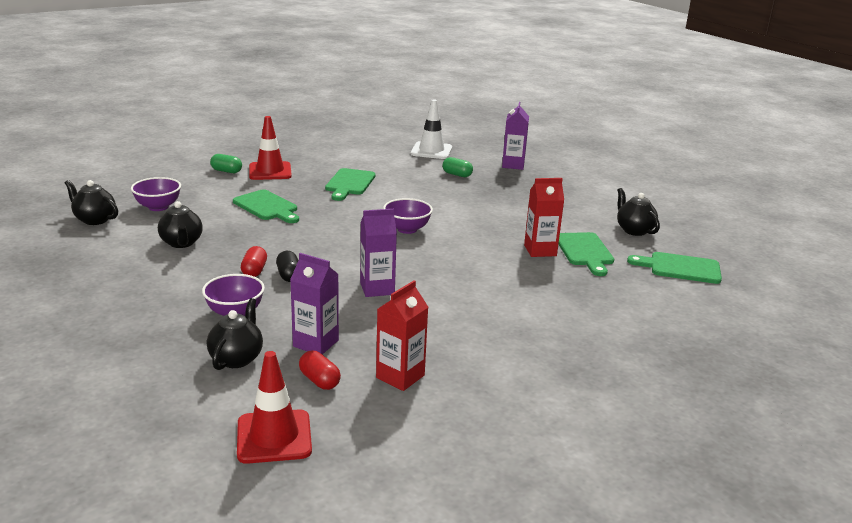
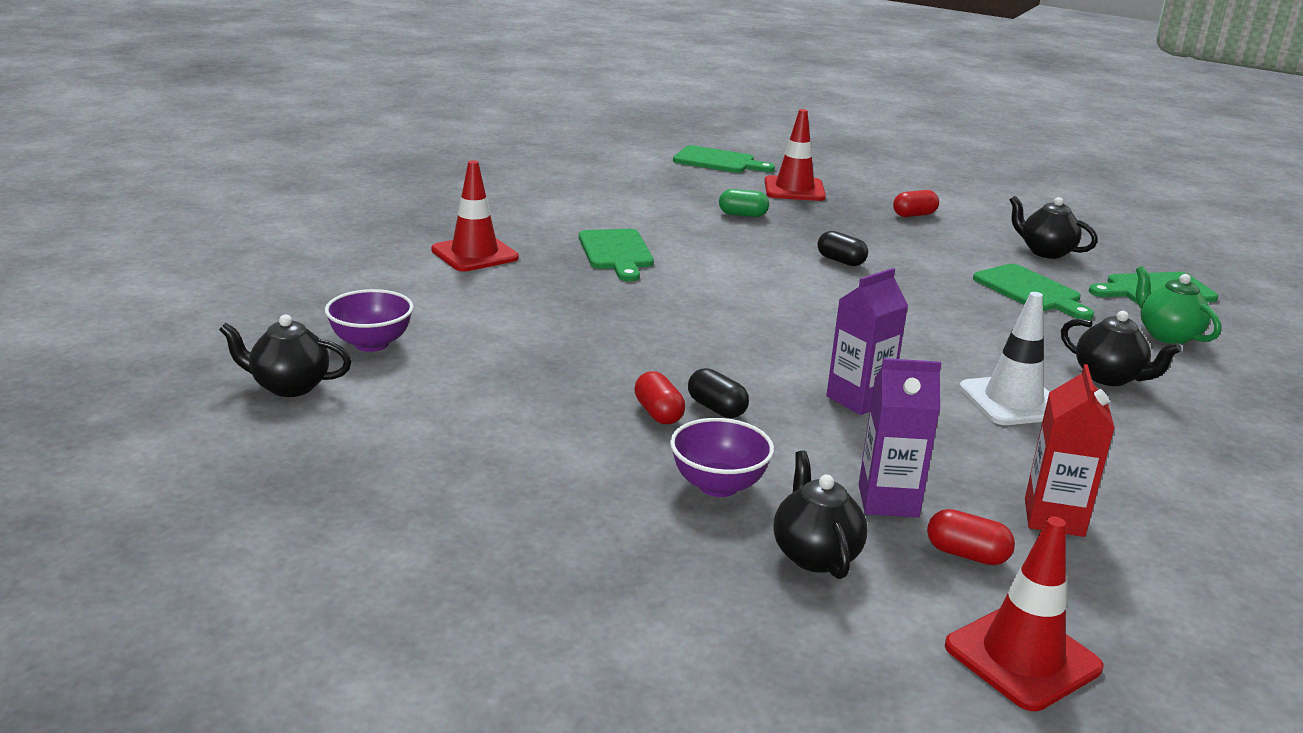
camera: 25 degrees left, 0 degrees up
(182, 243) = (489, 394): black teapot -> black teapot (1109, 378)
(226, 171) = (406, 265): green capsule -> none
(267, 207) = (544, 310): green cutting board -> green cutting board (718, 161)
(407, 229) = (782, 305): purple bowl -> none
(431, 151) = (664, 186): white traffic cone -> white traffic cone (1013, 401)
(481, 211) = (840, 261): none -> black capsule
(513, 165) = (794, 189): purple carton -> red traffic cone
(540, 250) = (980, 300): red carton -> none
(573, 192) = (914, 215): none -> red capsule
(643, 296) = (1167, 335): none -> green teapot

